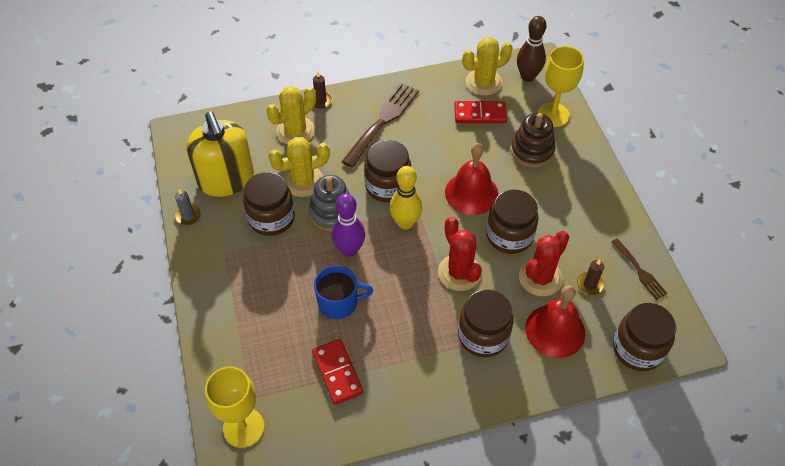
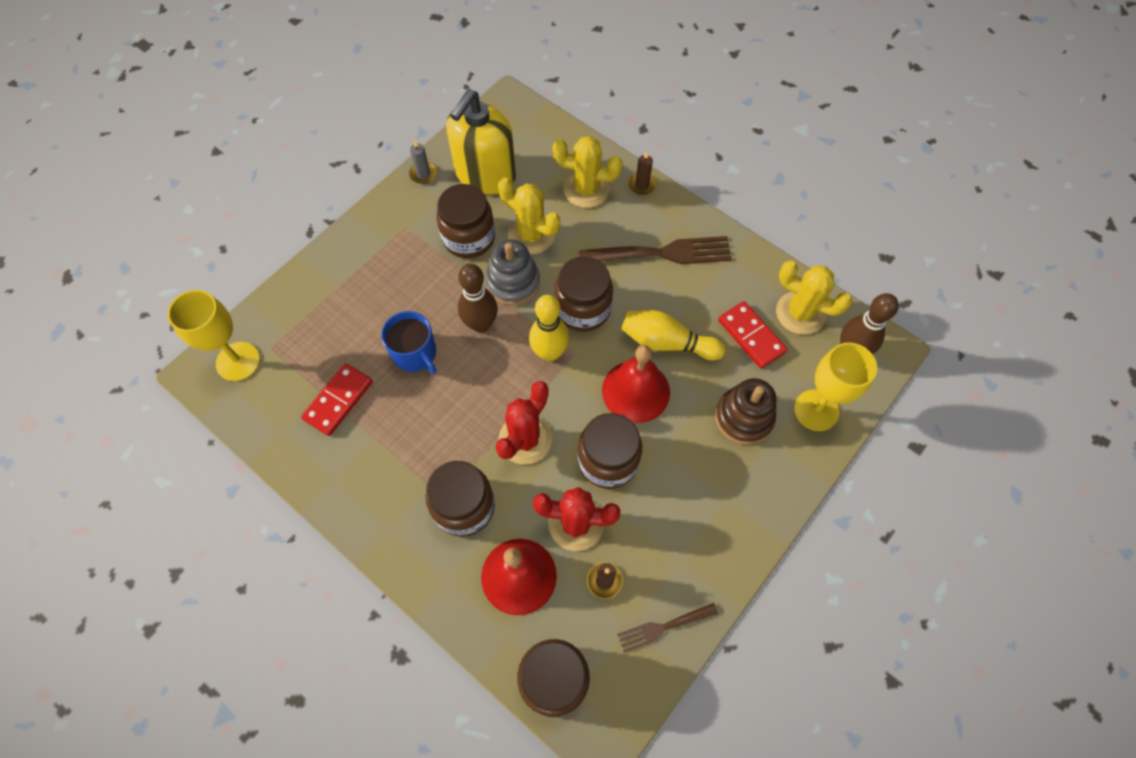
camera: 55 degrees right, 10 degrees up
(349, 249) = (481, 324): purple bowling pin -> brown bowling pin
(450, 157) = (667, 343): none -> yellow bowling pin
(639, 271) = (663, 627): brown fork -> brown fork turned 45 degrees clockwise

